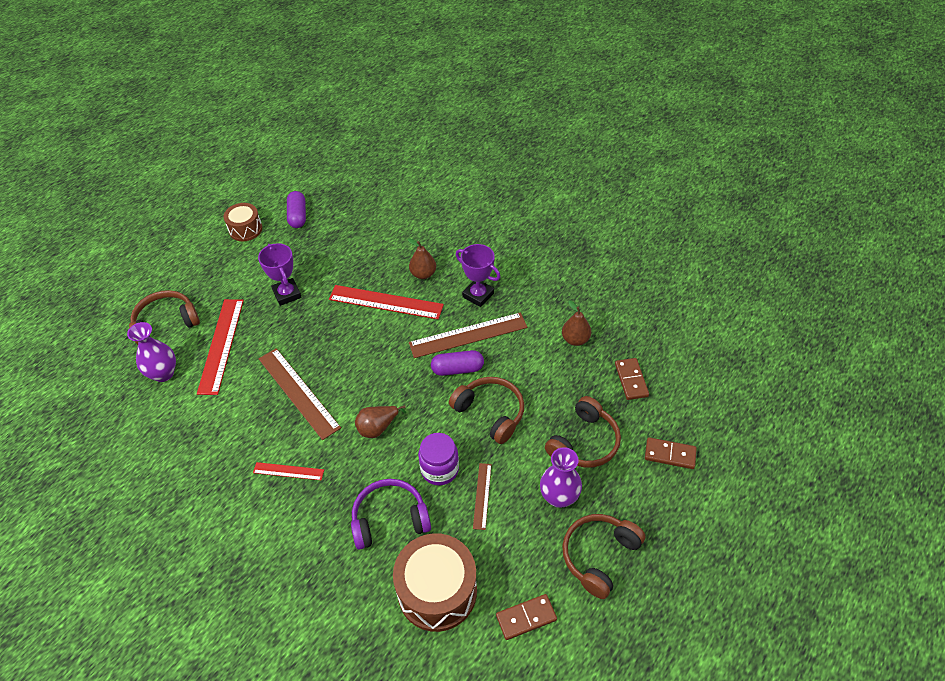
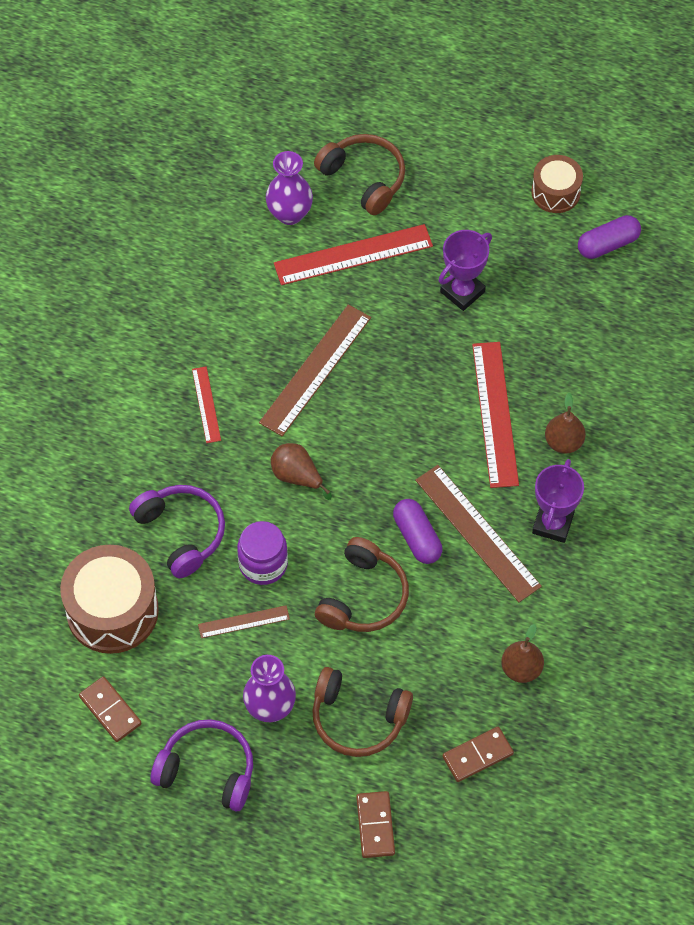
camera: 70 degrees right, 10 degrees up
(599, 556) = (207, 771): brown headphones -> purple headphones

